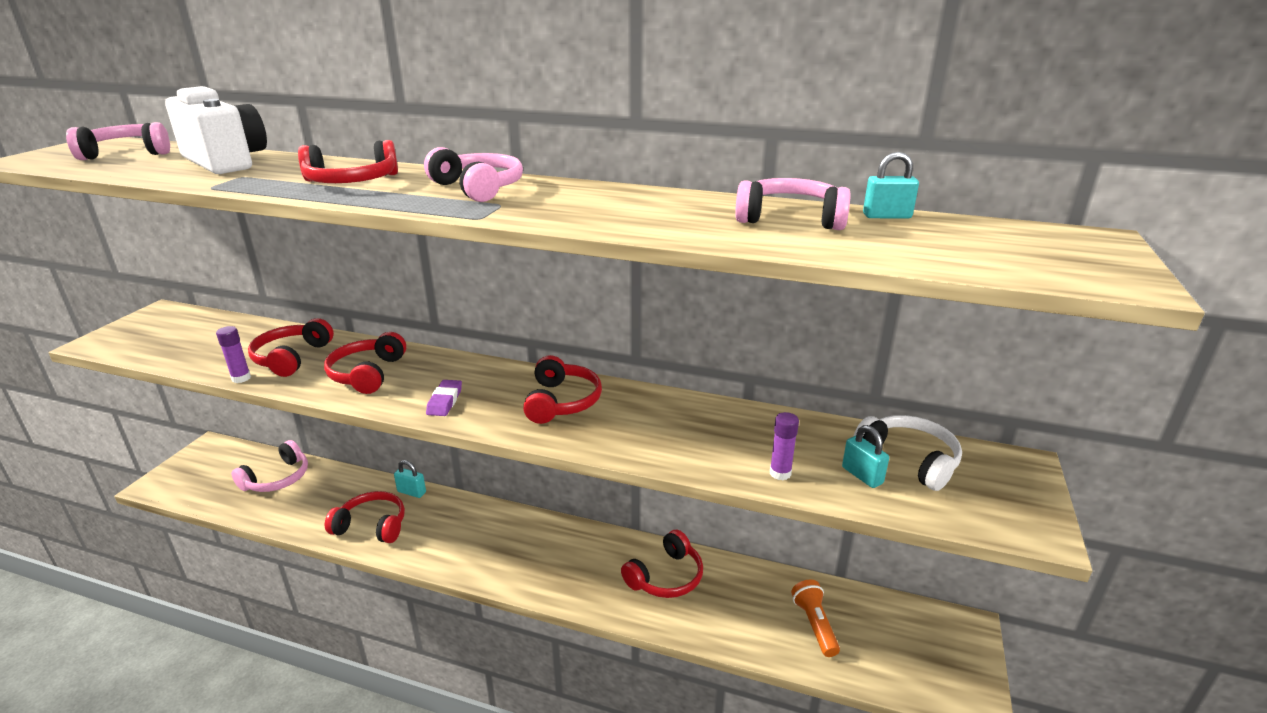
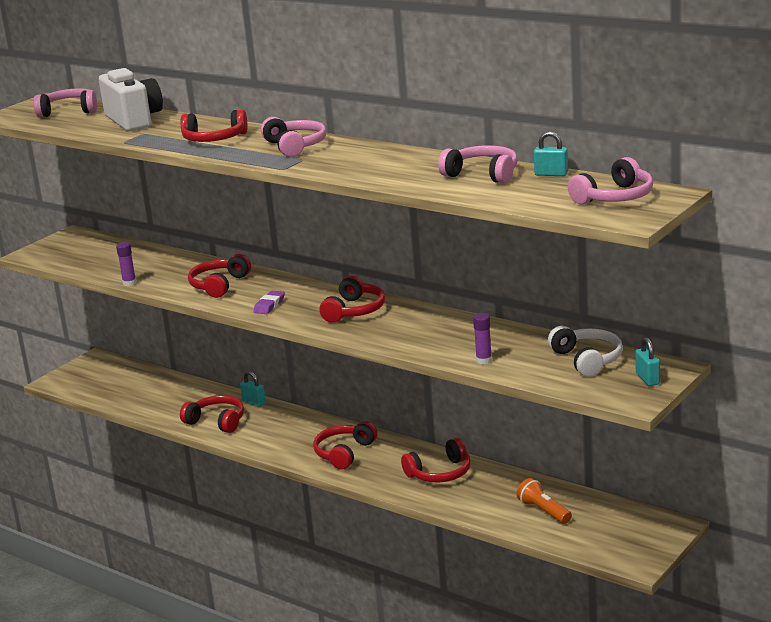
camera: 20 degrees right, 5 degrees down
(277, 478) = (148, 385): pink headphones -> pink headphones (615, 197)
(292, 357) = (166, 271): red headphones -> red headphones (344, 453)
(814, 625) = (544, 511): orange flashlight -> orange flashlight turned 45 degrees counterclockwise
(862, 475) = (542, 366): turquoise padlock -> turquoise padlock (647, 379)

